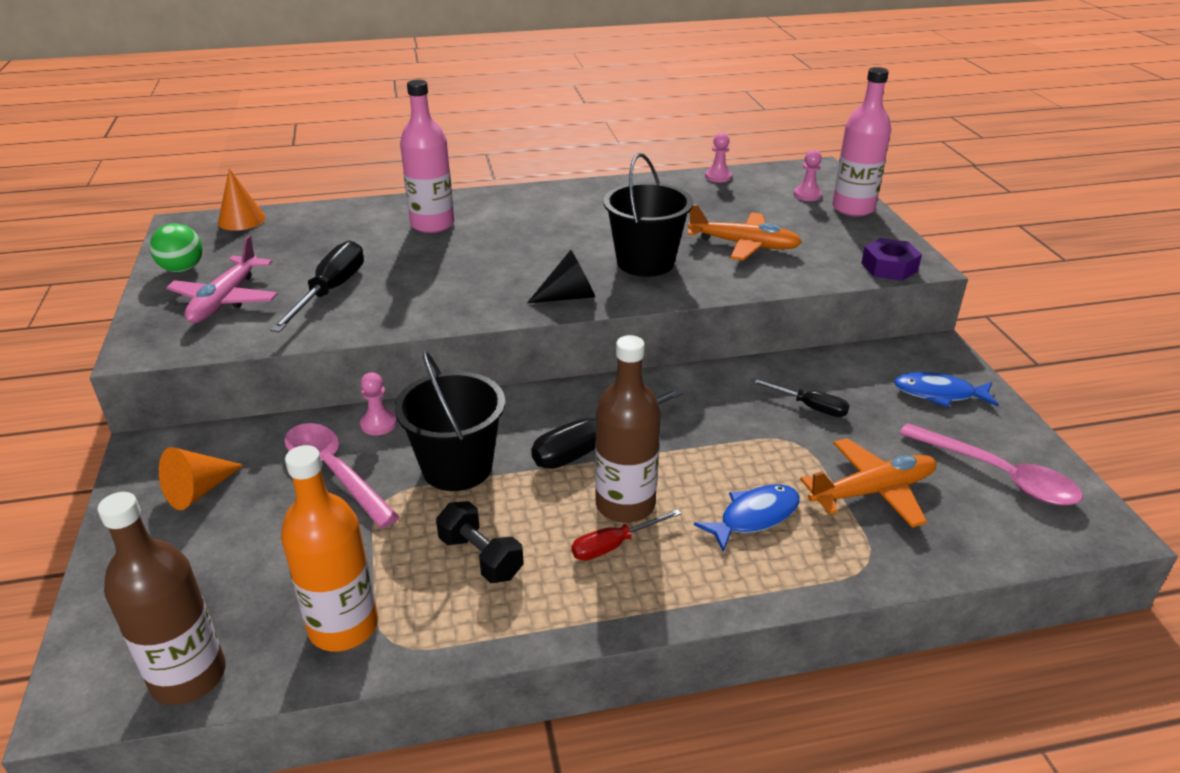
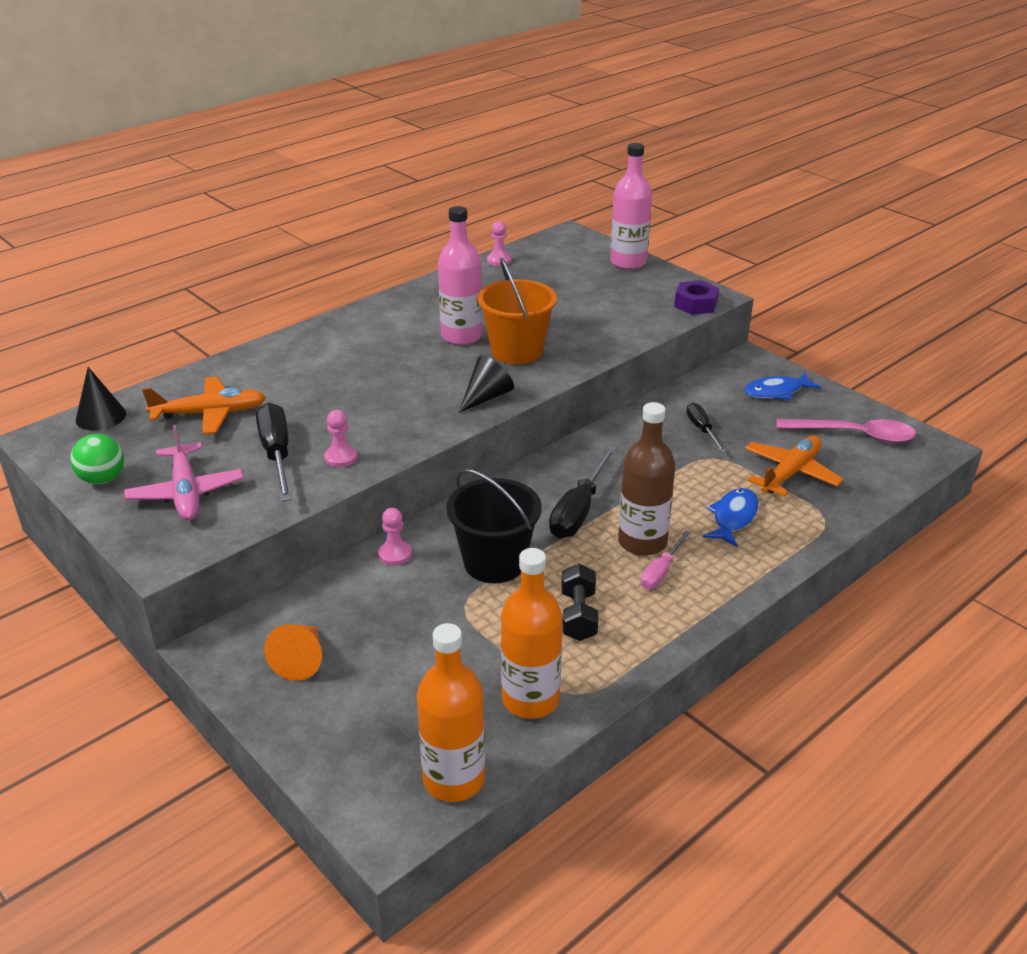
camera: 30 degrees left, 0 degrees up
(188, 676) = (454, 779): brown bottle -> orange bottle
(241, 220) = (101, 417): orange cone -> black cone
(334, 472) = (400, 602): pink spoon -> none
(432, 224) = (298, 369): pink bottle -> pink bottle (461, 336)
(481, 557) = (578, 616): black dumbbell -> black dumbbell turned 75 degrees clockwise
(614, 545) = (661, 571): red screwdriver -> pink screwdriver
(645, 262) = (517, 351): black bucket -> orange bucket
(743, 245) = (576, 315): orange plane -> orange plane (209, 414)
(807, 195) = (584, 259): pink pawn -> pink pawn (341, 457)
(809, 407) = (702, 429): black screwdriver -> black screwdriver turned 105 degrees counterclockwise

